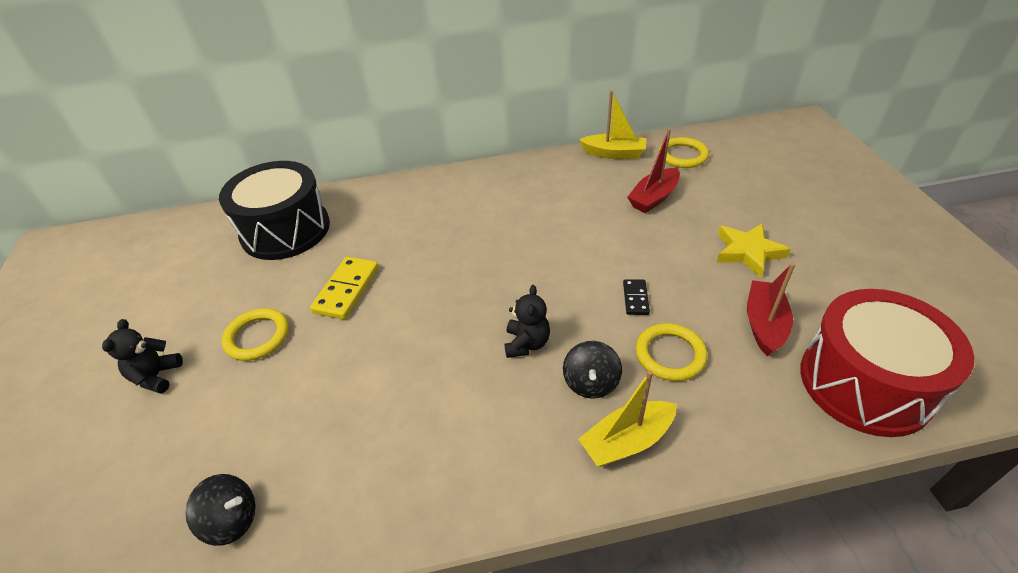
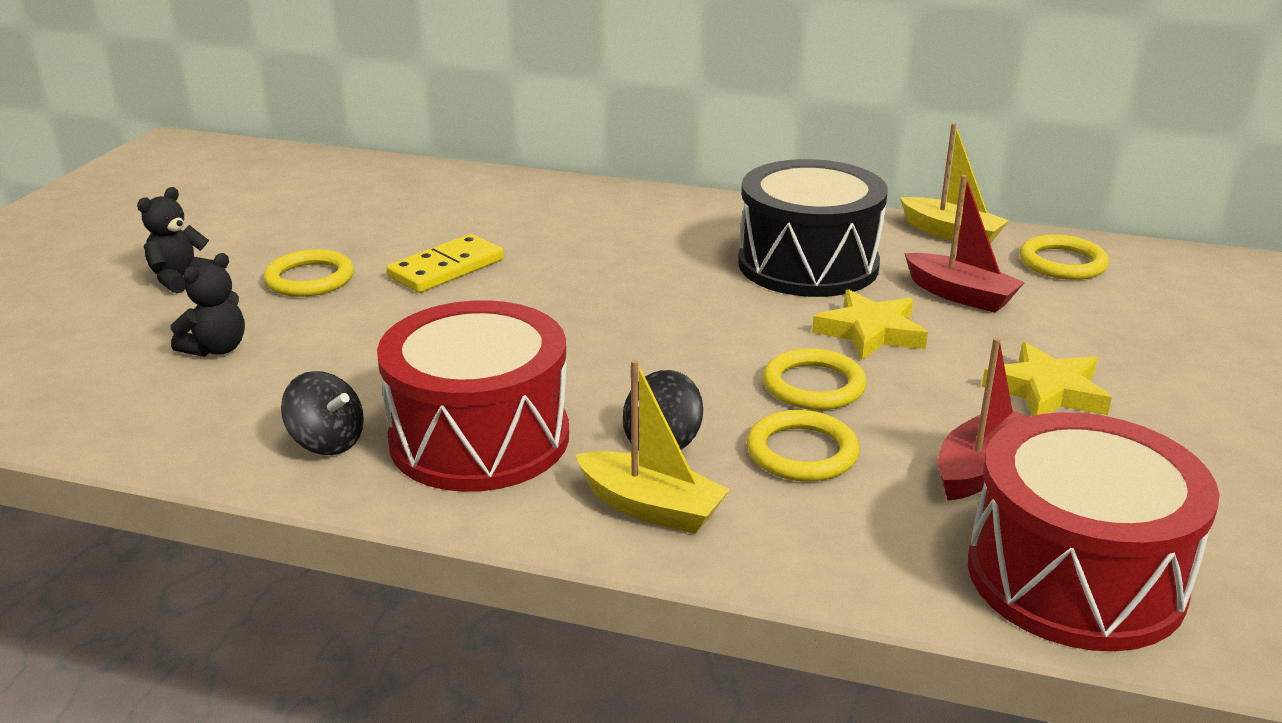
camera: 25 degrees right, 15 degrees down
(232, 520) = (152, 412): black spinning top -> black spinning top (327, 442)
(285, 230) = (428, 196): black drum -> black drum (808, 264)
(482, 432) = (479, 438): none -> red drum
(526, 343) = (617, 381): black teddy bear -> black teddy bear (216, 349)
(627, 441) = (651, 507): yellow boat -> yellow boat turned 150 degrees counterclockwise
(632, 244) = (870, 332): none -> yellow star
(635, 298) = (813, 385): black domino -> yellow ring
(653, 198) = (960, 295): red boat -> red boat turned 120 degrees counterclockwise

